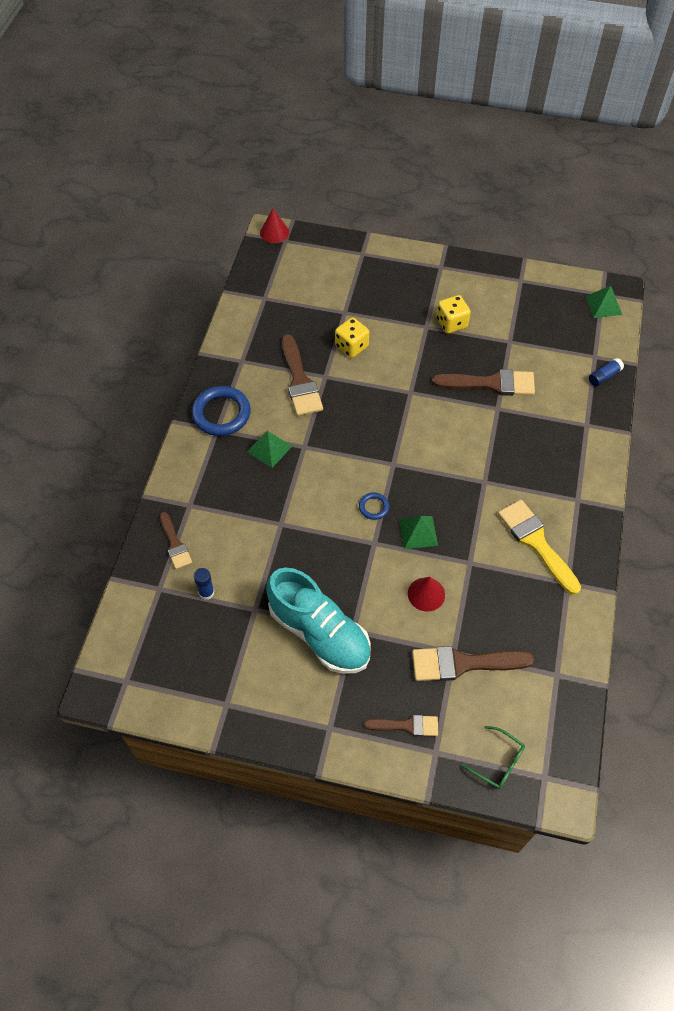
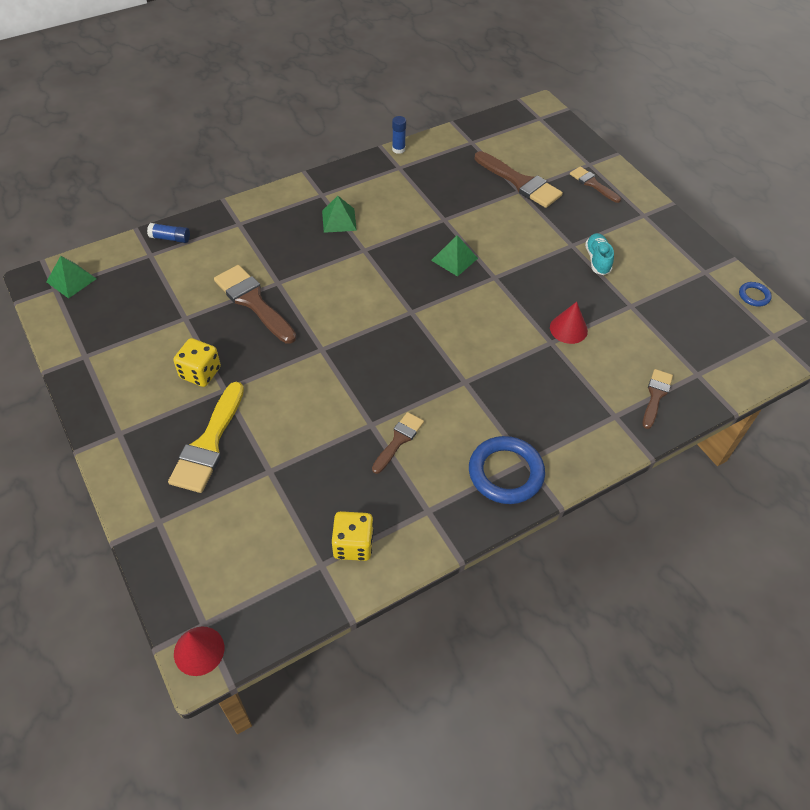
camera: 135 degrees left, 5 degrees down
(206, 592) = (659, 343): blue glue stick -> blue glue stick (398, 149)
(269, 449) = (496, 404): green pyramid -> green pyramid (339, 220)
(300, 381) = (398, 440): brown brush -> brown brush, size x0.59
(319, 633) = (597, 260): turquoise shoe -> turquoise shoe, size x0.46
(351, 346) = (311, 430): yellow dice -> yellow dice (353, 544)
(374, 507) = (465, 297): blue ring -> blue ring (754, 296)
(426, 594) = (497, 226): red cone -> red cone (568, 329)
(498, 762) = (557, 138): green glasses -> none
(536, 542) = (385, 196): yellow brush -> yellow brush (209, 444)

